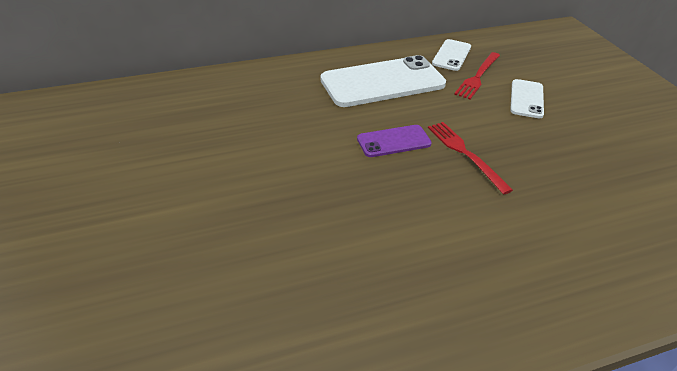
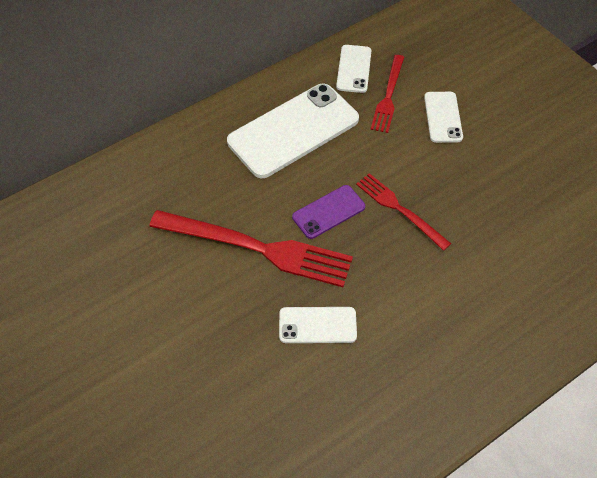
camera: 15 degrees left, 15 degrees up
(314, 153) = (257, 248): none -> red fork
(348, 225) = (317, 325): none -> white phone

